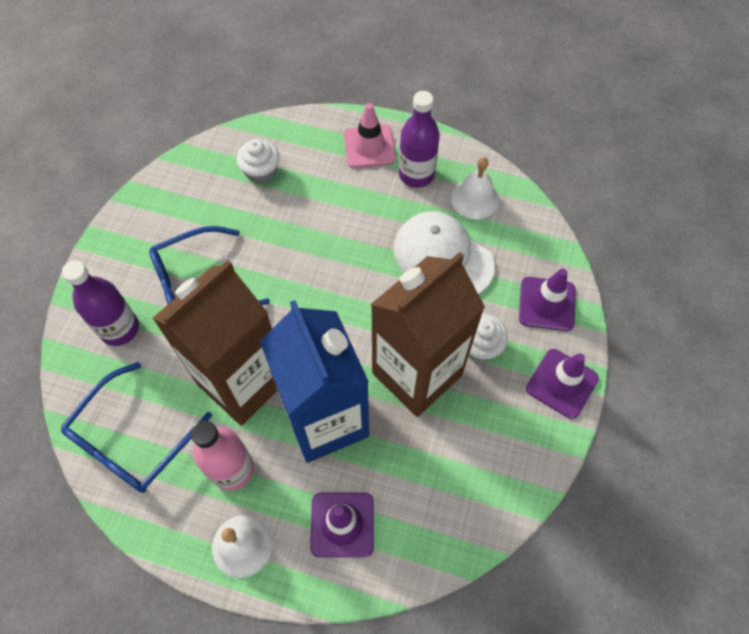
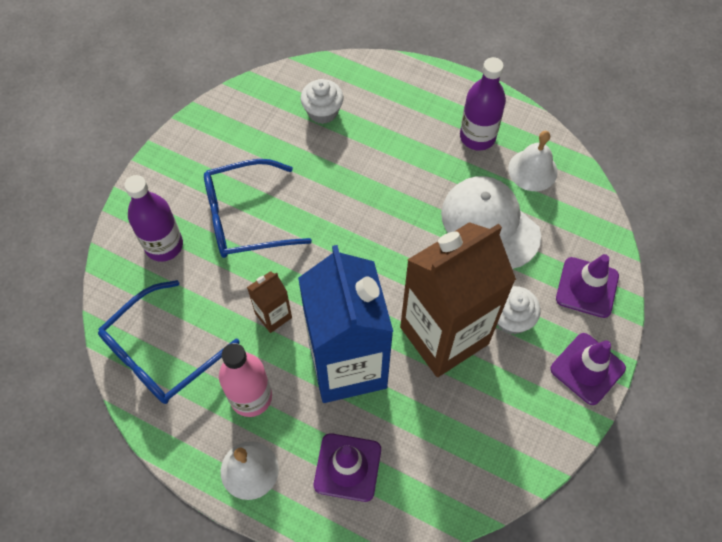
camera: 10 degrees right, 0 degrees up
(242, 382) = (273, 315): brown carton -> brown carton, size x0.42
(369, 147) = (434, 101): pink traffic cone -> none

